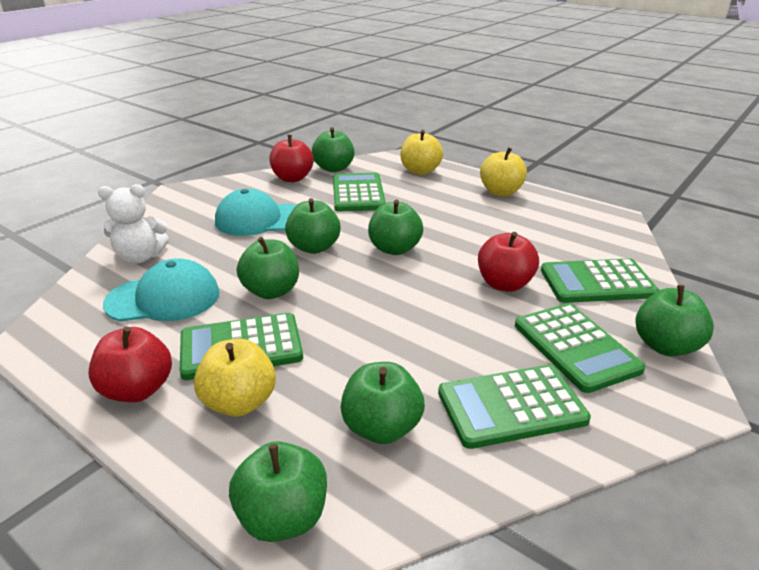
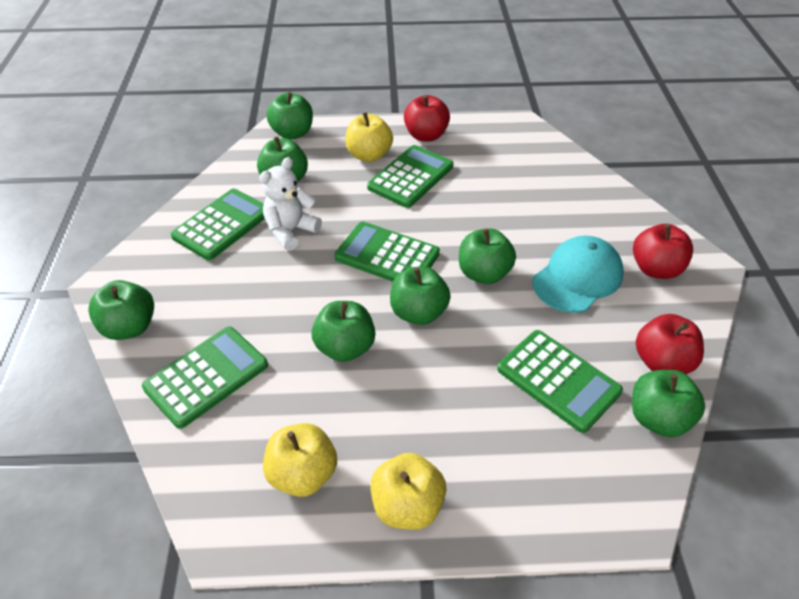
camera: 140 degrees right, 15 degrees up
(140, 257) = (582, 192): white teddy bear -> white teddy bear (290, 231)
(163, 298) = (506, 177): turquoise cap -> none
(271, 291) = (451, 218): green apple -> green apple (345, 347)
(420, 171) = (558, 493): yellow apple -> yellow apple (303, 474)
(504, 284) = (289, 324): red apple -> red apple (655, 269)
(576, 347) = (199, 289): green calculator -> green calculator (387, 256)

